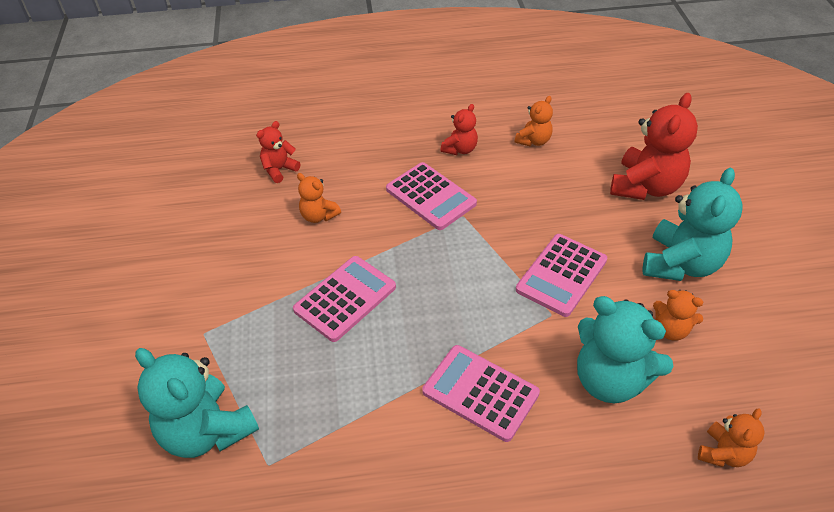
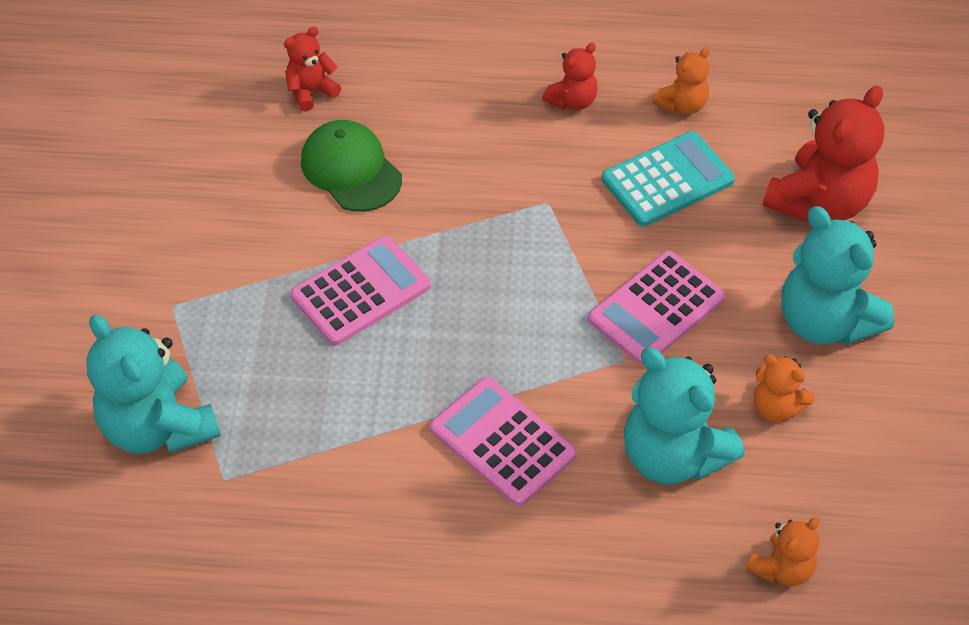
camera: 10 degrees right, 5 degrees up
(318, 216) = (351, 169): orange teddy bear -> green cap
(430, 196) = (511, 166): pink calculator -> none
(540, 189) = (667, 180): none -> turquoise calculator
(680, 264) = (824, 321): turquoise teddy bear -> turquoise teddy bear turned 105 degrees clockwise

